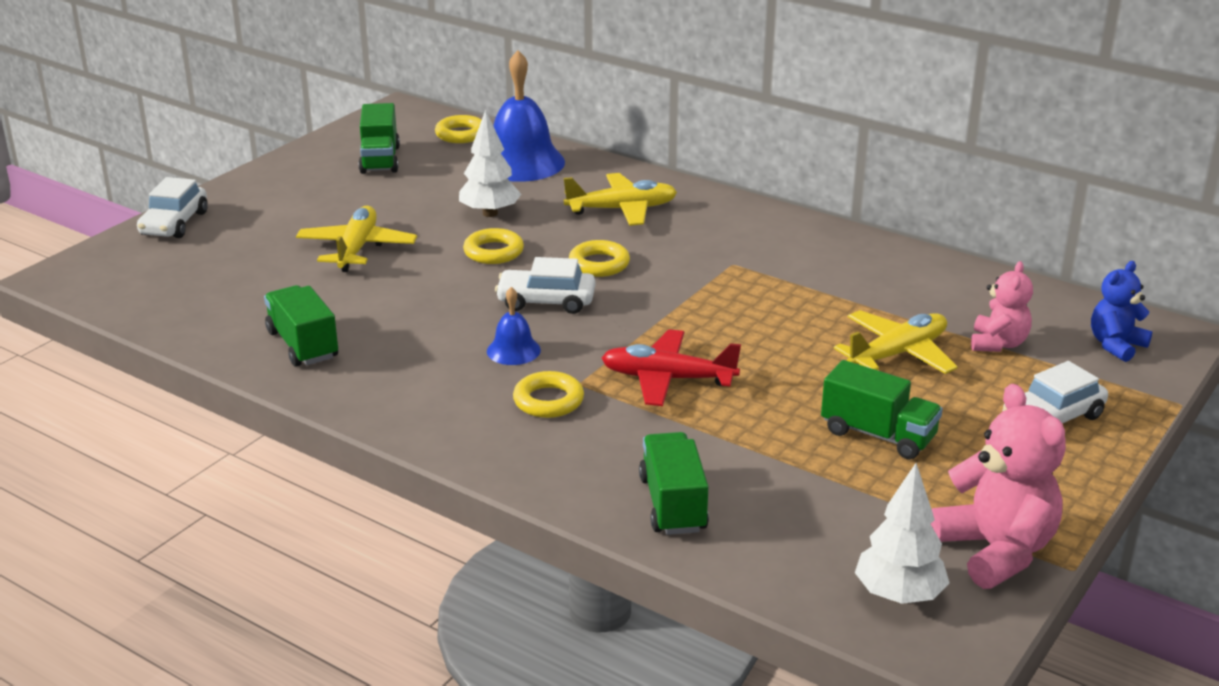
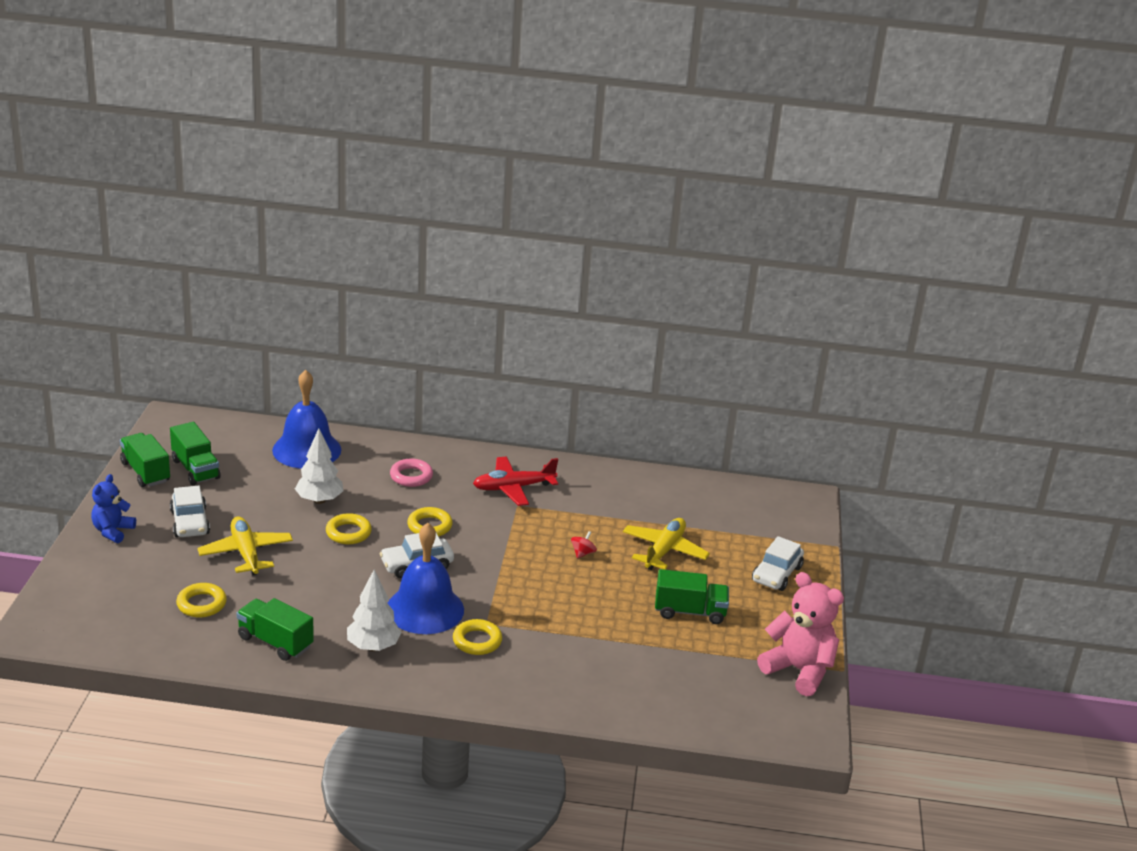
camera: 30 degrees left, 0 degrees up
(174, 223) = (81, 563): white car -> white car (190, 522)
(461, 134) = (239, 432): yellow ring -> yellow ring (201, 604)
(513, 350) = (425, 609): blue bell -> blue bell, size x2.01
(622, 209) = (411, 476): yellow plane -> pink ring
(667, 379) = (539, 605): red plane -> red plane (513, 488)
(673, 504) = (606, 692): green truck -> green truck (145, 472)
(777, 333) = (582, 553): none -> red spinning top
(899, 595) = (766, 713): white tree -> white tree (373, 646)
(998, 344) = (716, 529): pink teddy bear -> none
(1115, 345) = (781, 513): blue teddy bear -> blue teddy bear (113, 531)

